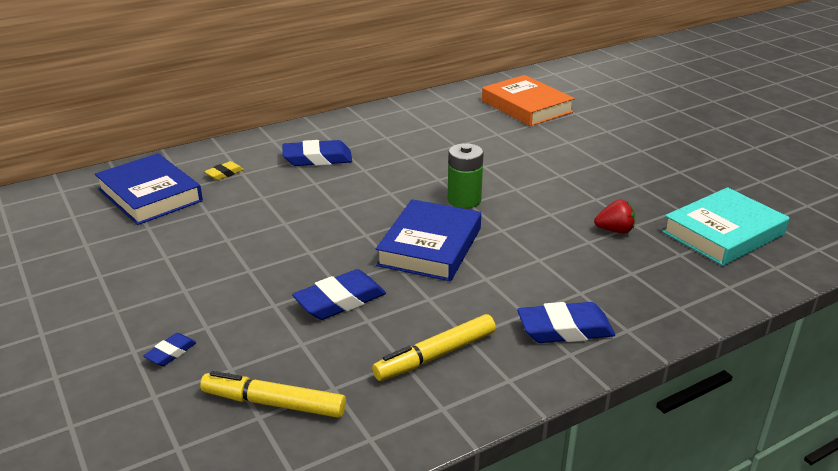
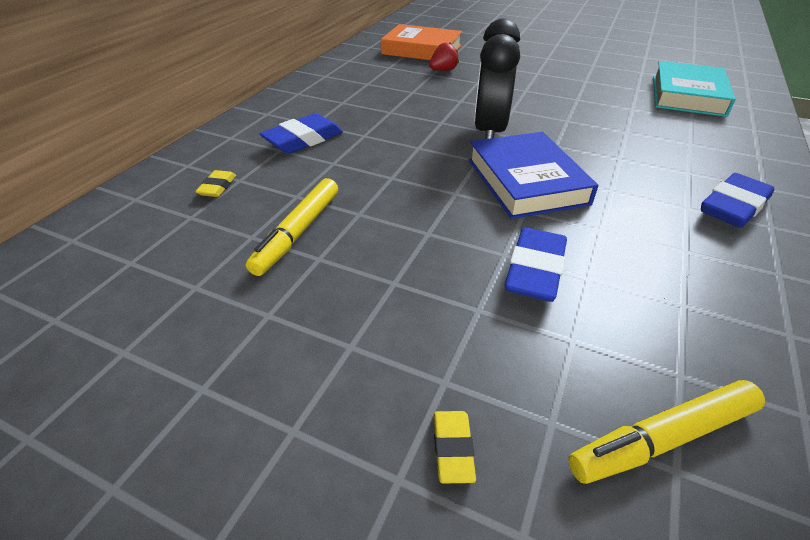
camera: 35 degrees left, 10 degrees up
(150, 195) = (147, 245): blue book -> none
(171, 353) = (452, 448): blue eraser -> yellow eraser
(435, 355) = (697, 282): yellow marker -> yellow marker (298, 232)
(464, 200) = (489, 132): green battery -> black clock
(615, 230) = (627, 117): red strawberry -> red strawberry (443, 70)

